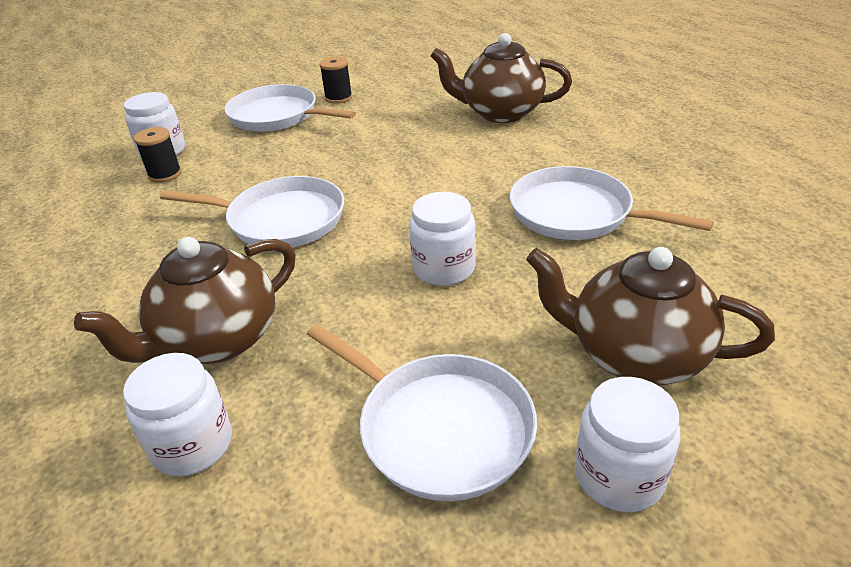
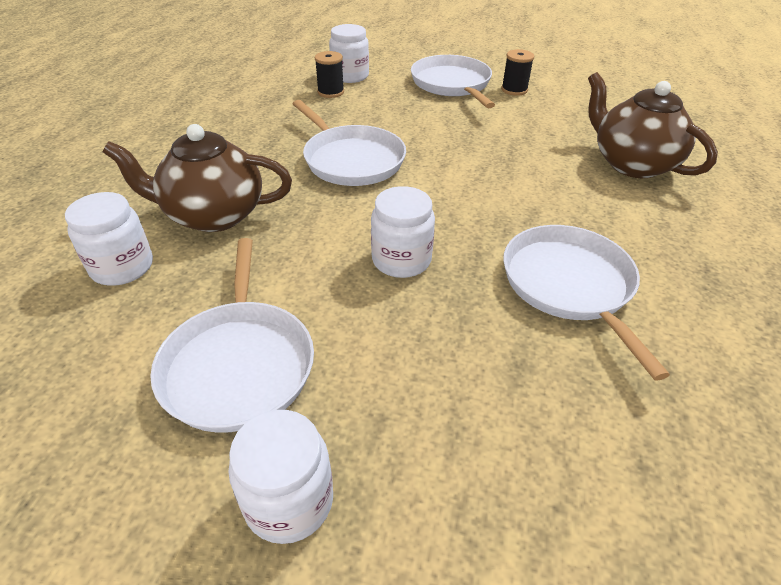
camera: 40 degrees right, 5 degrees up
(634, 355) = (439, 429): brown teapot -> none

